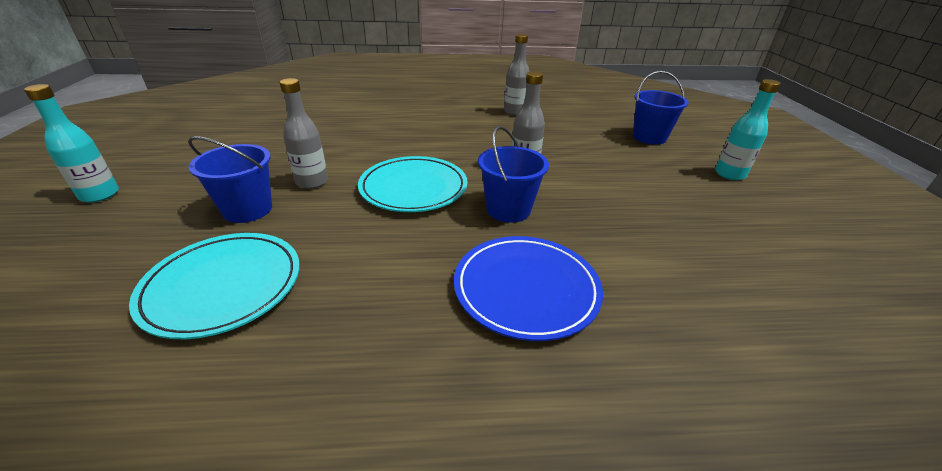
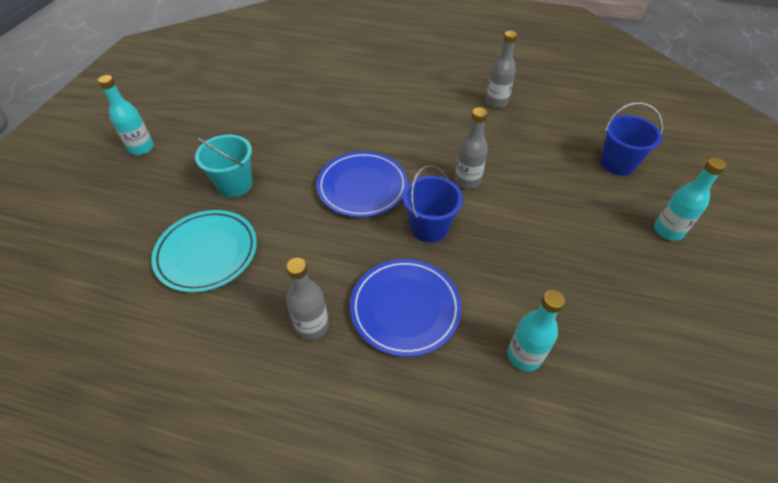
camera: 20 degrees right, 15 degrees up
(248, 209) = (235, 184): blue bucket -> turquoise bucket
(312, 182) = (286, 164): grey bottle -> grey bottle (312, 326)
(413, 188) = (362, 187): turquoise plate -> blue plate
(691, 304) = (524, 356): none -> turquoise bottle

